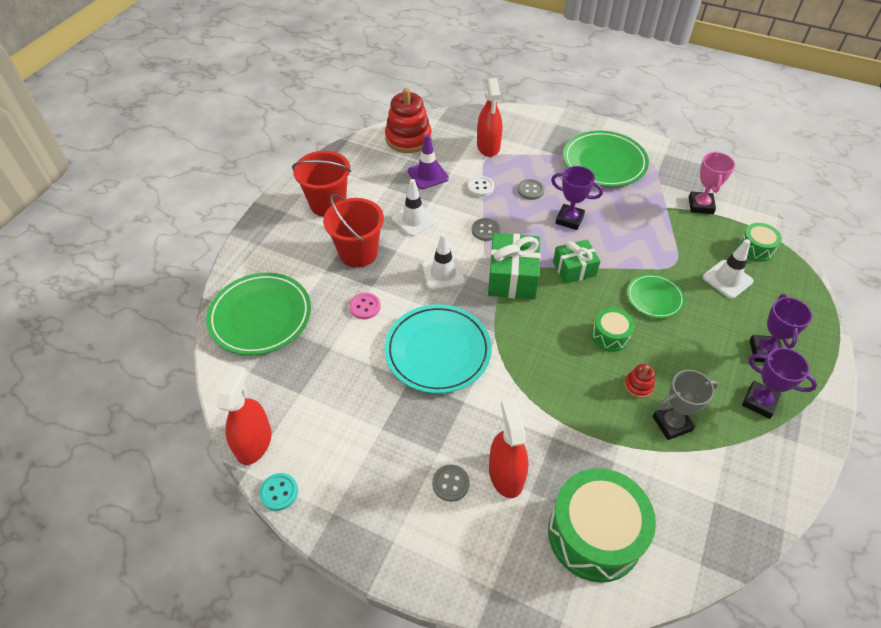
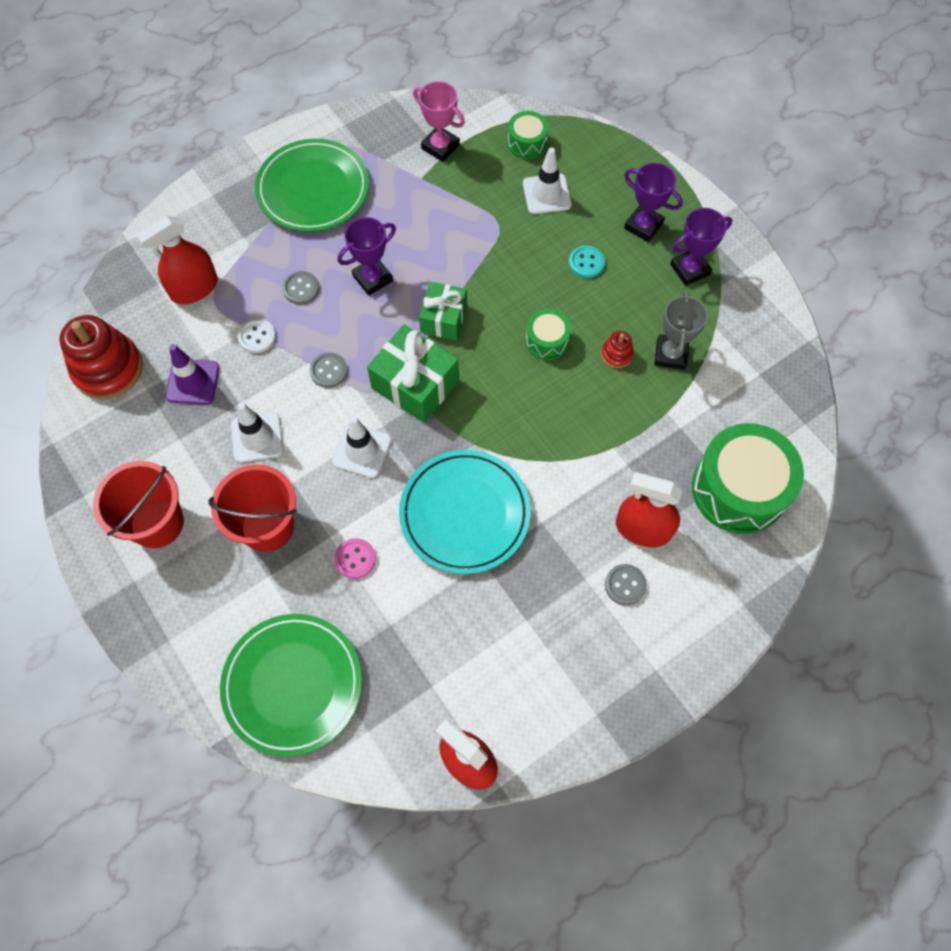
camera: 60 degrees left, 15 degrees up
(279, 492) = (544, 759): turquoise button -> turquoise button (586, 263)
(488, 146) = (194, 288): red spray bottle -> red spray bottle turned 120 degrees clockwise
(654, 298) = (527, 271): green plate -> none

